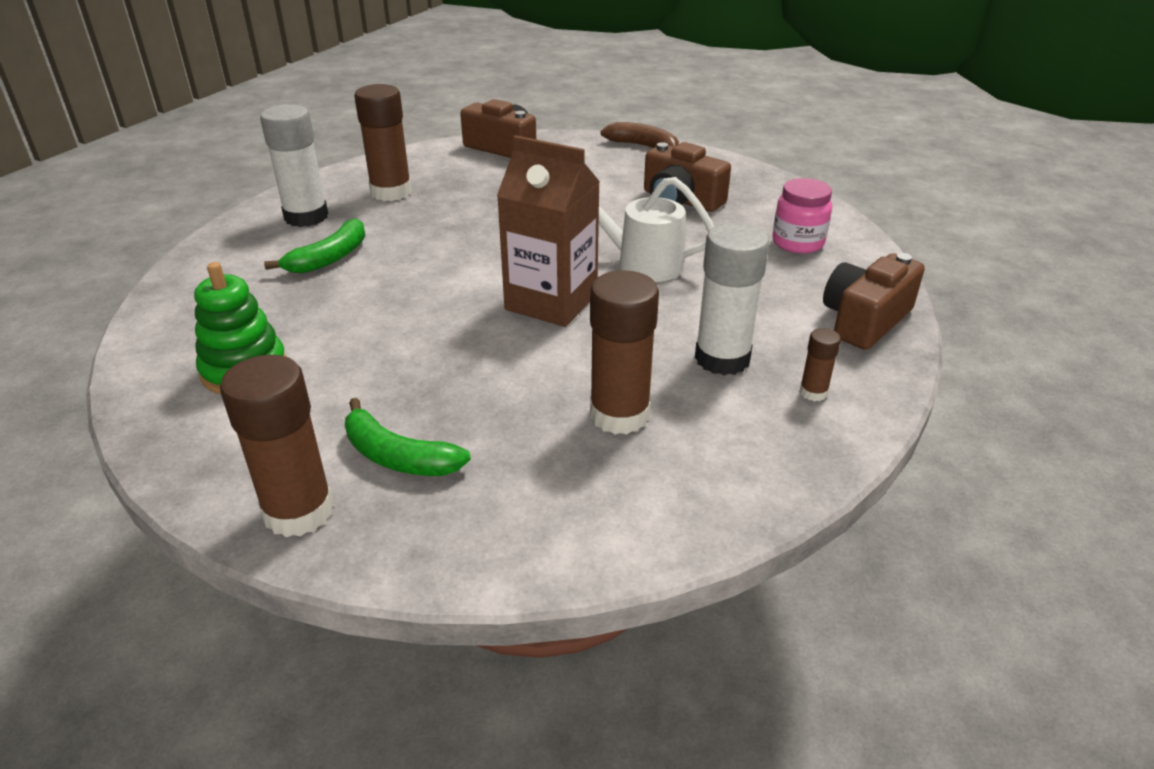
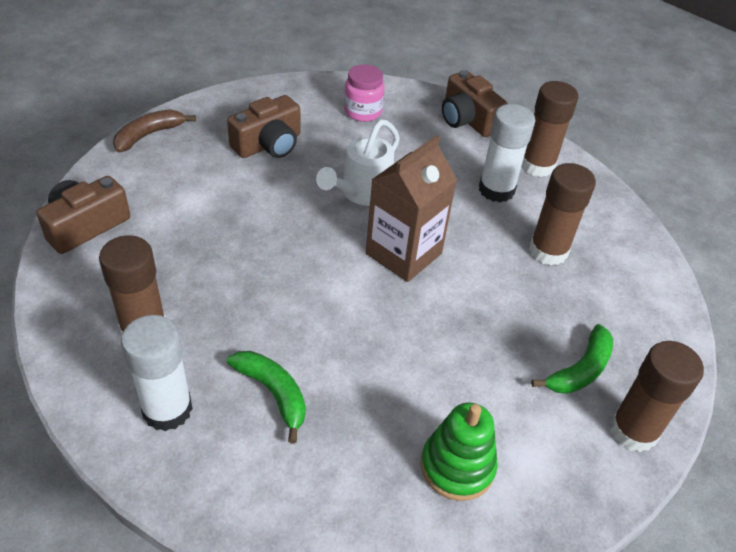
camera: 80 degrees left, 10 degrees up
(813, 392) = (537, 165): brown glue stick -> brown glue stick, size x2.09

